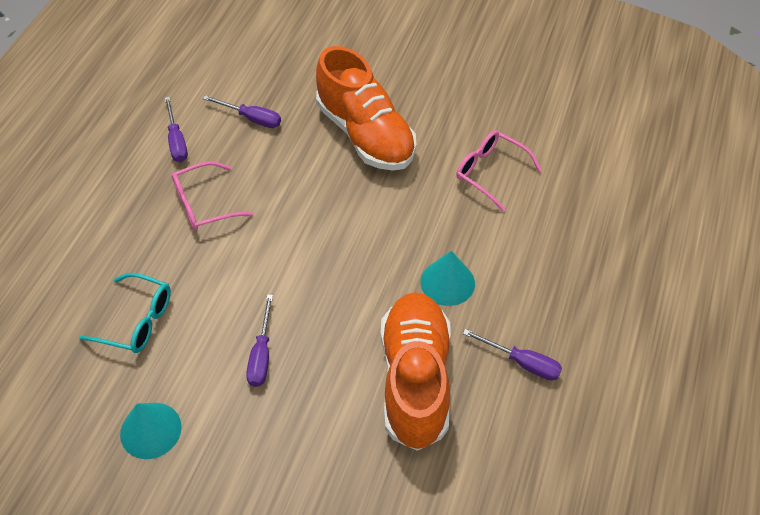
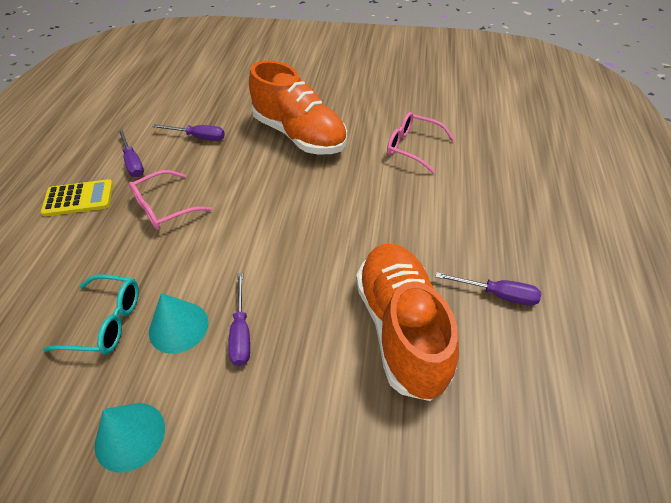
camera: 10 degrees left, 5 degrees down
(117, 177) = (78, 198): none -> yellow calculator
(447, 282) = (404, 237): turquoise cone -> turquoise cone (178, 327)

